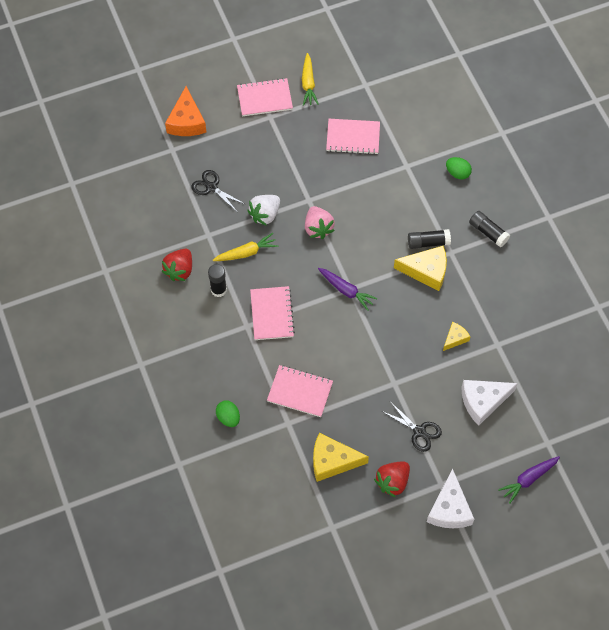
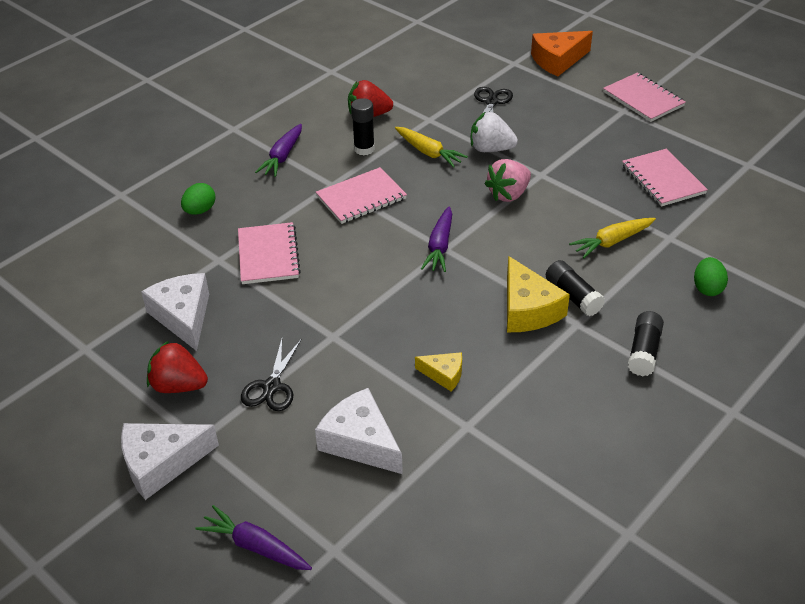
camera: 65 degrees right, 20 degrees down
(196, 344) = (282, 156): none -> purple carrot
(308, 83) = (698, 122): yellow carrot -> yellow carrot (612, 242)
(332, 461) = (183, 316): yellow cheese -> white cheese

